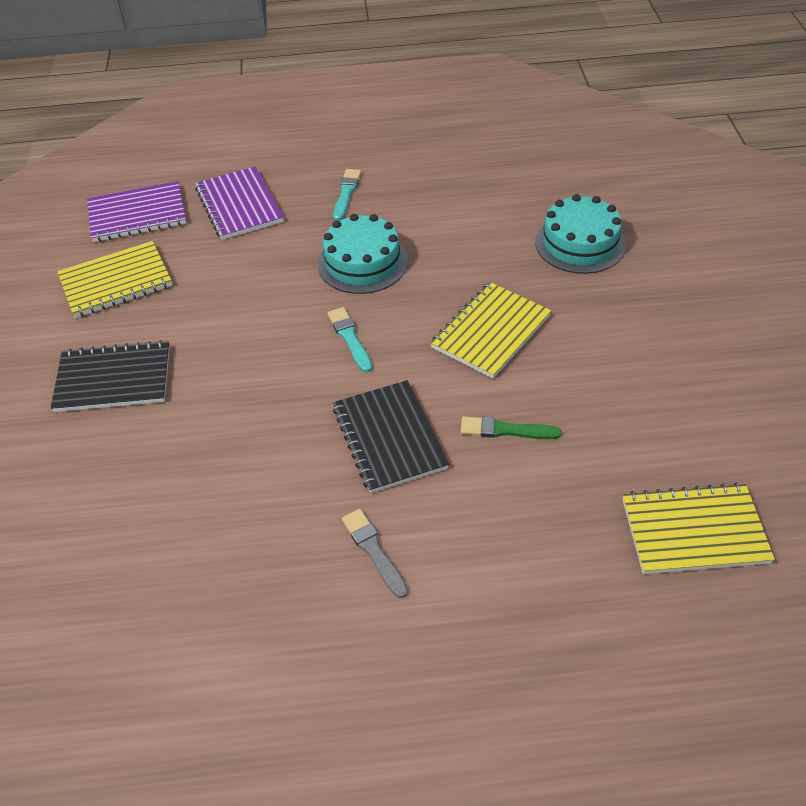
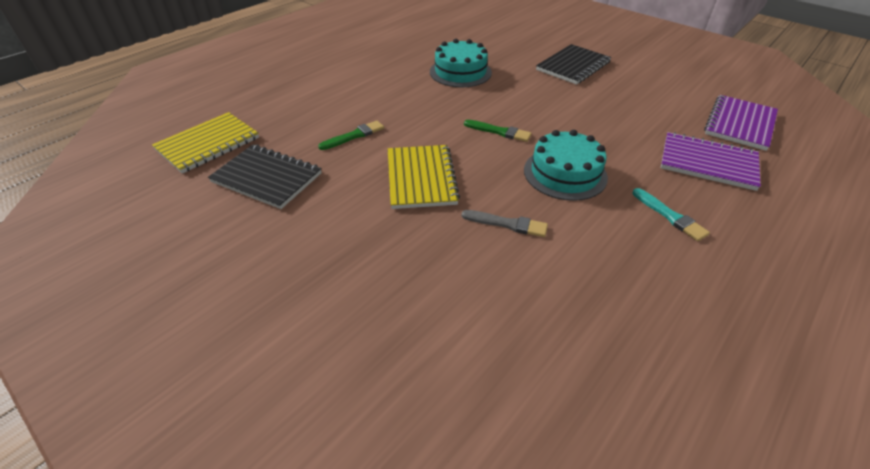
camera: 135 degrees right, 5 degrees down
(116, 282) = (662, 92): yellow notebook -> none
(350, 338) = (499, 132): turquoise brush -> green brush
(374, 551) = (369, 74): grey brush -> grey brush (507, 224)
(389, 438) = (412, 106): black notebook -> black notebook (267, 178)
(580, 243) = (430, 290): turquoise cake -> turquoise cake (460, 72)

